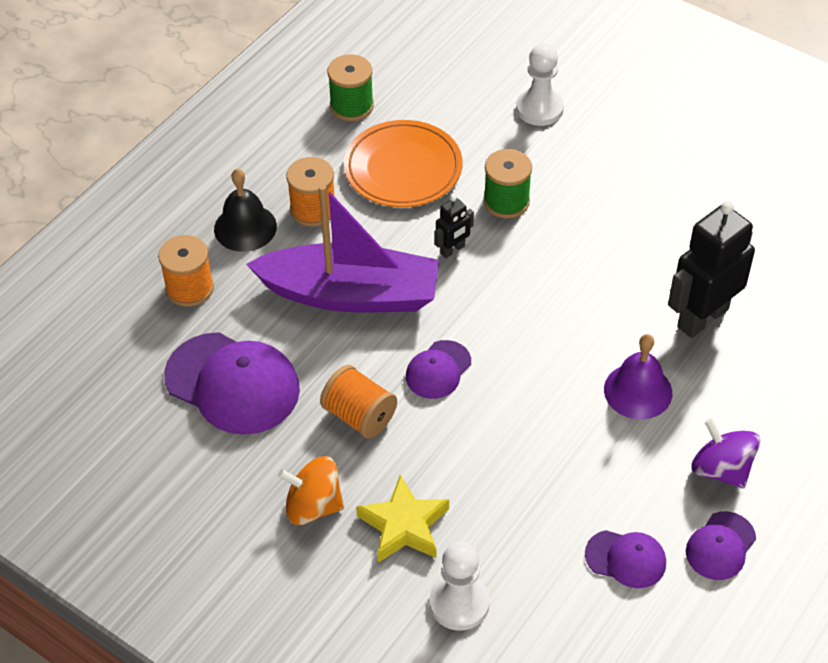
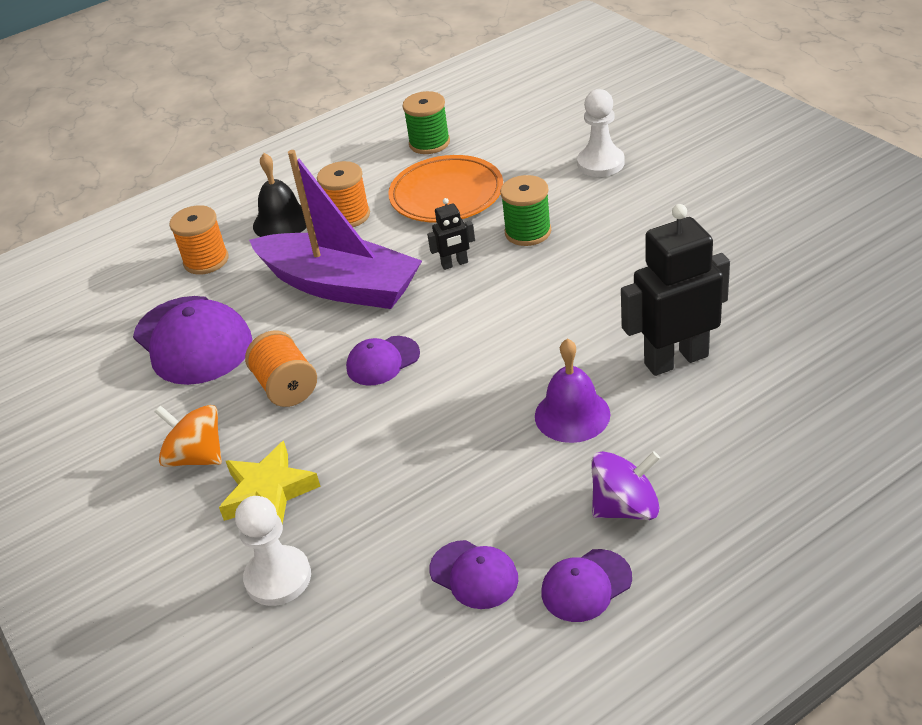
camera: 25 degrees right, 10 degrees down
(721, 469) = (625, 507): purple spinning top -> purple spinning top turned 90 degrees clockwise

